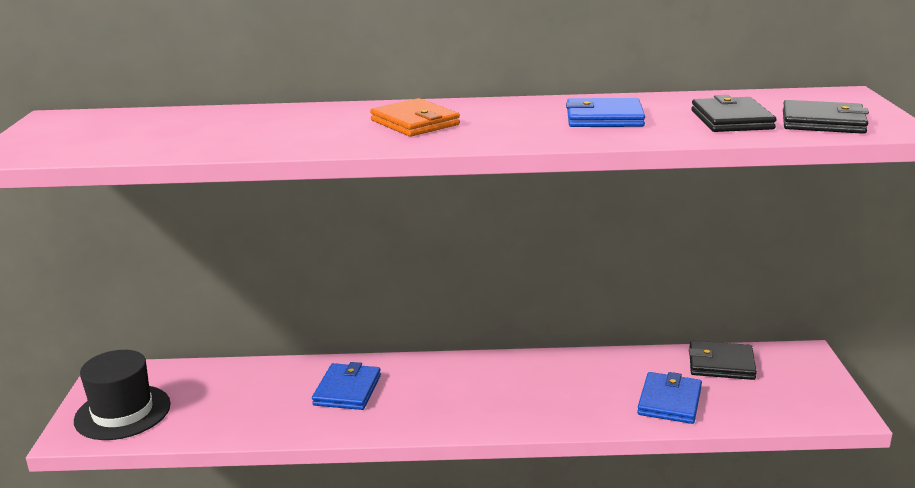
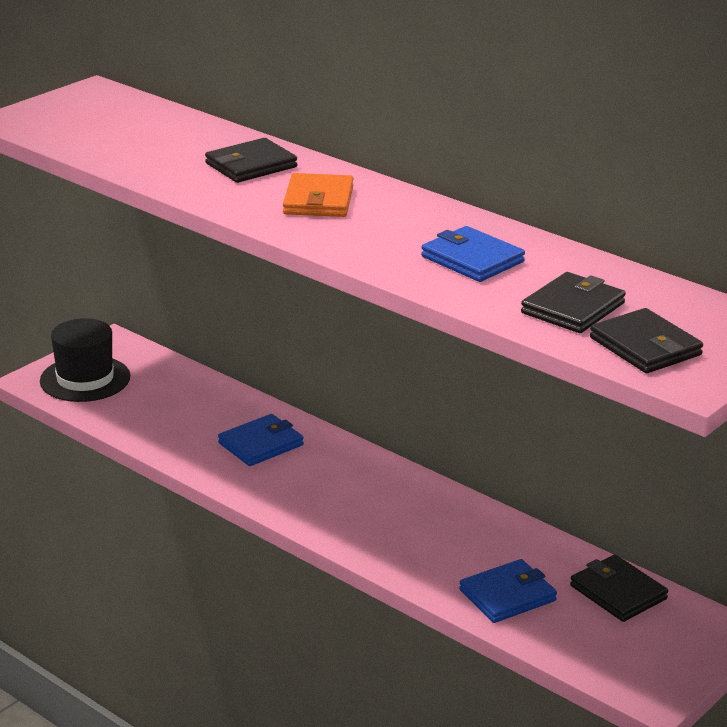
camera: 40 degrees right, 5 degrees up
(310, 120) = (251, 165): none -> black wallet

